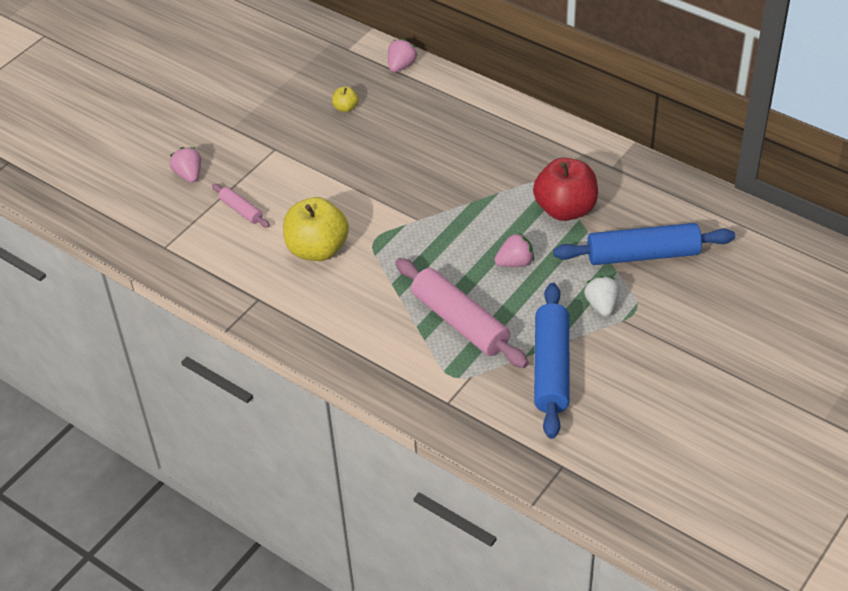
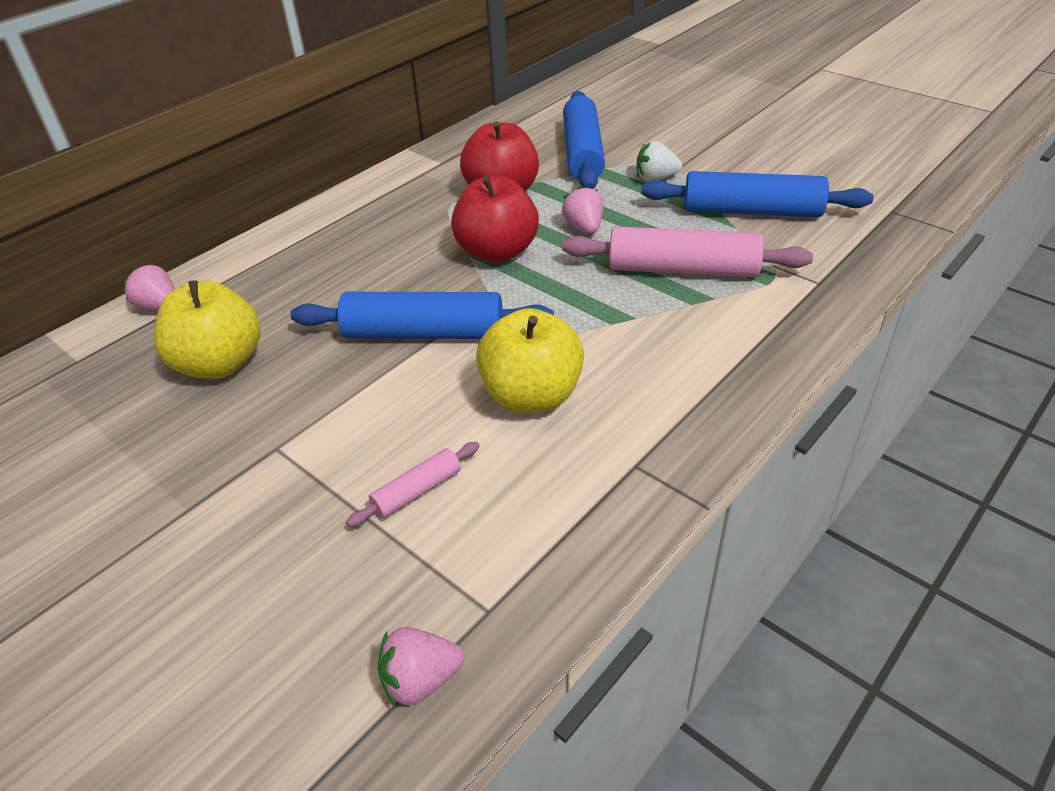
camera: 85 degrees left, 5 degrees down
(189, 175) = (291, 575): pink strawberry -> pink strawberry (421, 680)
(345, 108) = (220, 364): yellow apple -> yellow apple, size x2.28
(378, 192) = (424, 333): none -> blue rolling pin
(460, 322) = (682, 269): pink rolling pin -> pink rolling pin turned 45 degrees clockwise
(476, 216) = (497, 252): none -> red apple

